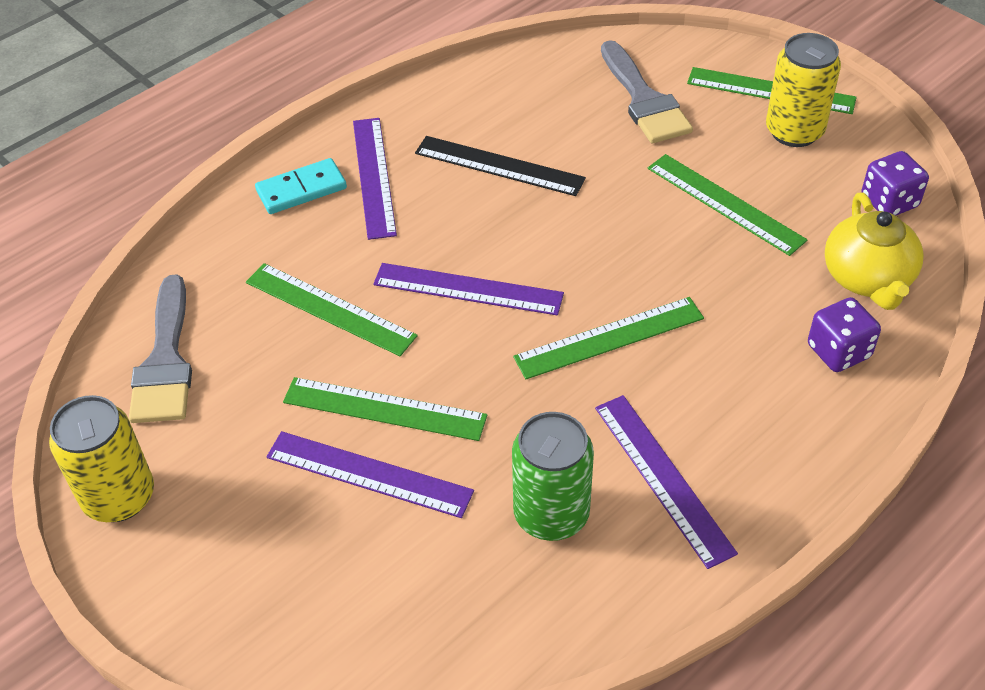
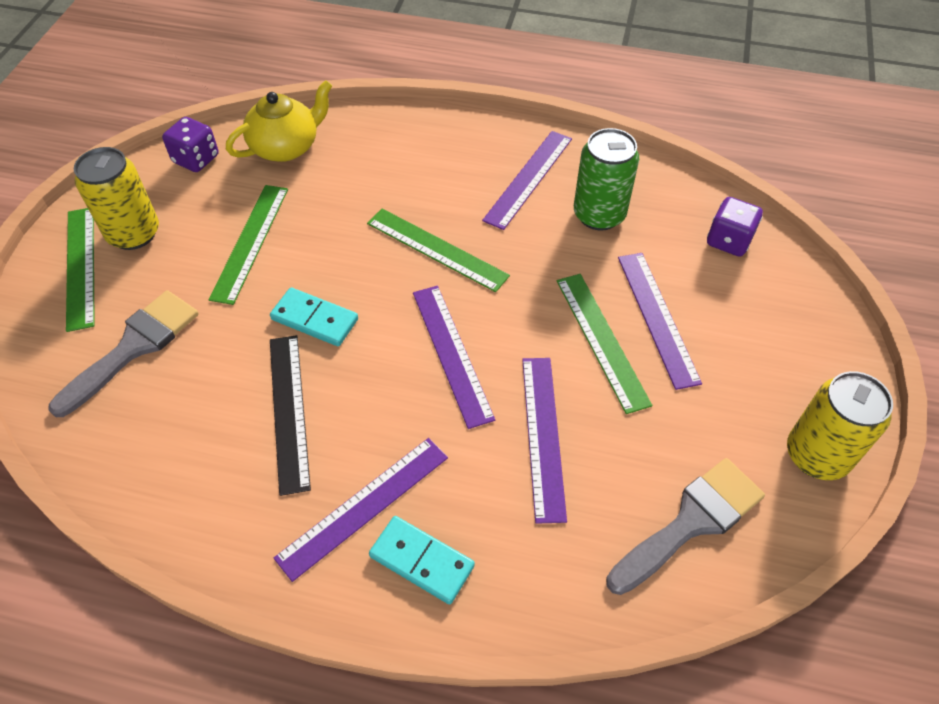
camera: 125 degrees left, 5 degrees up
(329, 309) = (543, 435): green ruler -> purple ruler
(586, 214) = (315, 319): none -> turquoise domino
(838, 351) = (364, 140): purple dice -> purple dice (728, 241)

